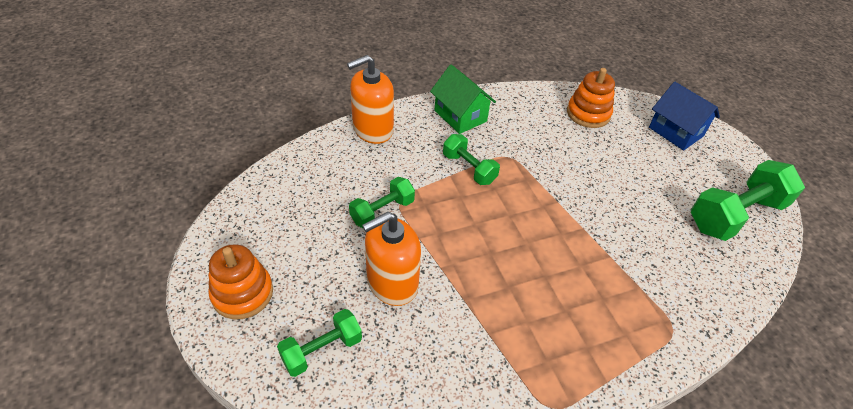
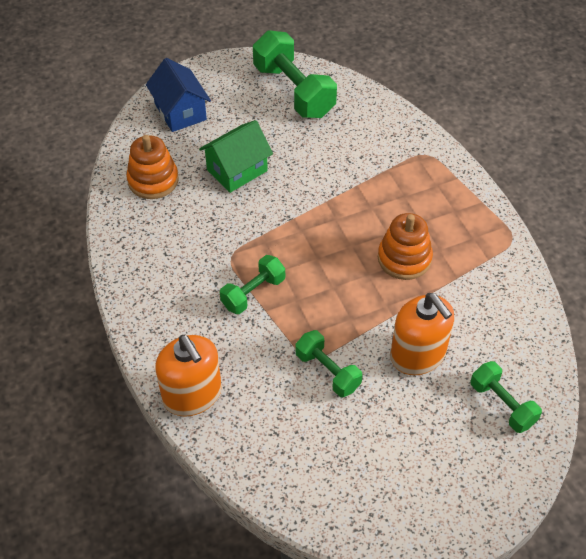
camera: 90 degrees left, 5 degrees up
(242, 293) = (457, 488): orange stacking toy -> orange stacking toy (404, 258)
(460, 116) = (162, 302): green house -> green house (237, 170)
(675, 132) = (180, 112): blue house -> blue house turned 75 degrees counterclockwise

